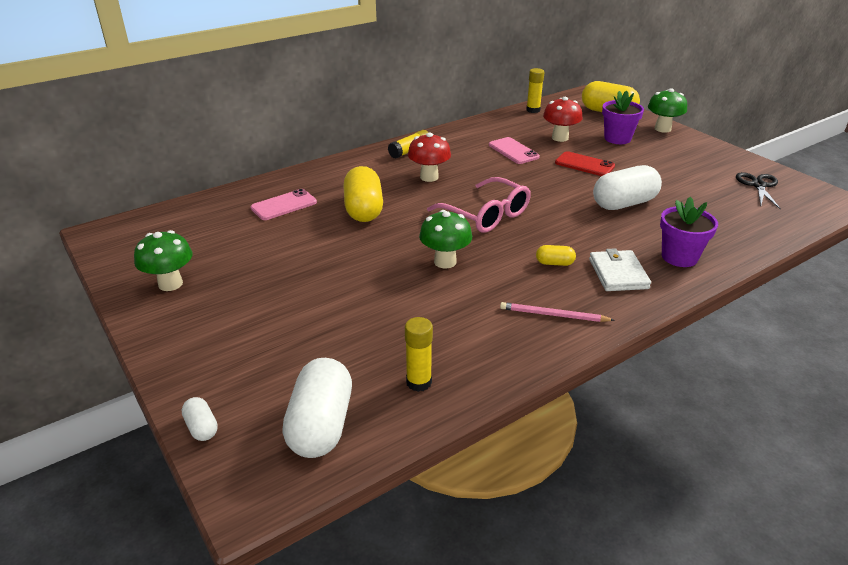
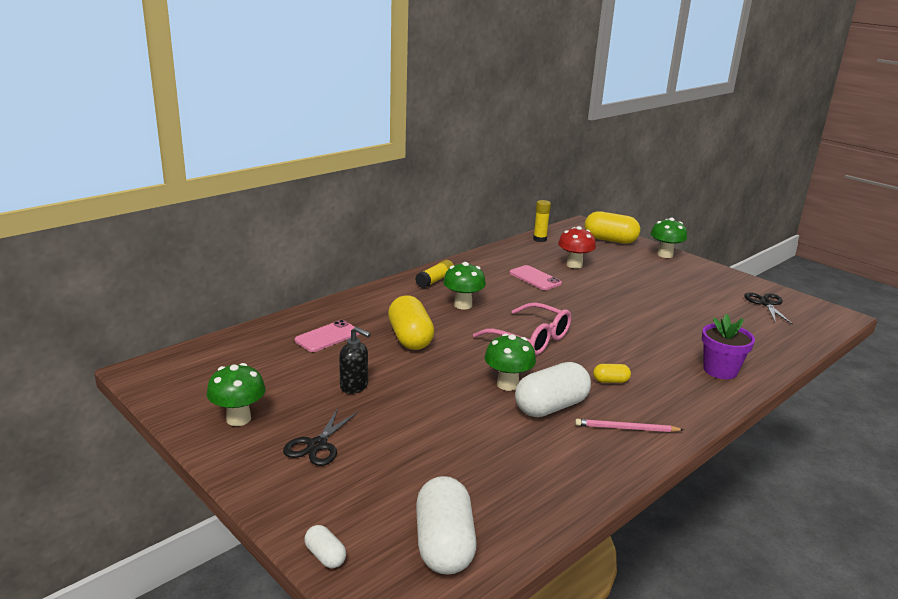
camera: 10 degrees left, 10 degrees down
(234, 314) = (317, 445): none -> black scissors
(291, 257) = (354, 386): none -> black soap dispenser
(419, 382) = (523, 498): yellow glue stick -> none
(429, 177) = (463, 305): red mushroom -> green mushroom
(584, 164) = (605, 289): red phone -> none
(617, 138) = (627, 264): purple flower pot -> none
(618, 273) = (671, 388): white wallet -> none
(624, 203) = (654, 324): white capsule -> white capsule (551, 407)

